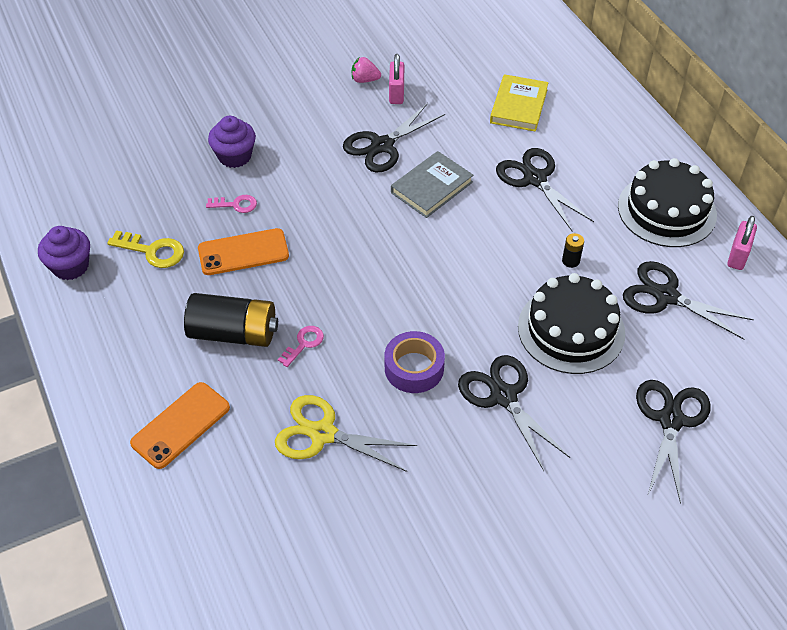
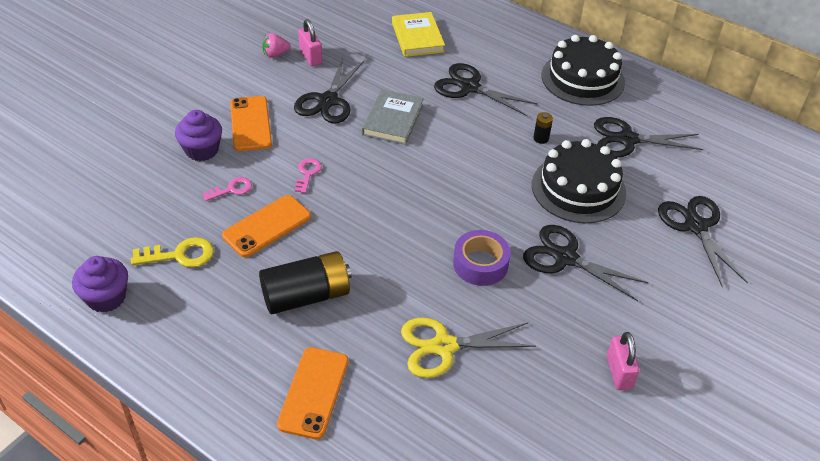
camera: 30 degrees left, 5 degrees down
(295, 145) = (250, 124): none -> orange phone
(304, 343) = (375, 280): pink key -> pink key (307, 173)
(737, 256) = (654, 94): pink padlock -> pink padlock (619, 372)

